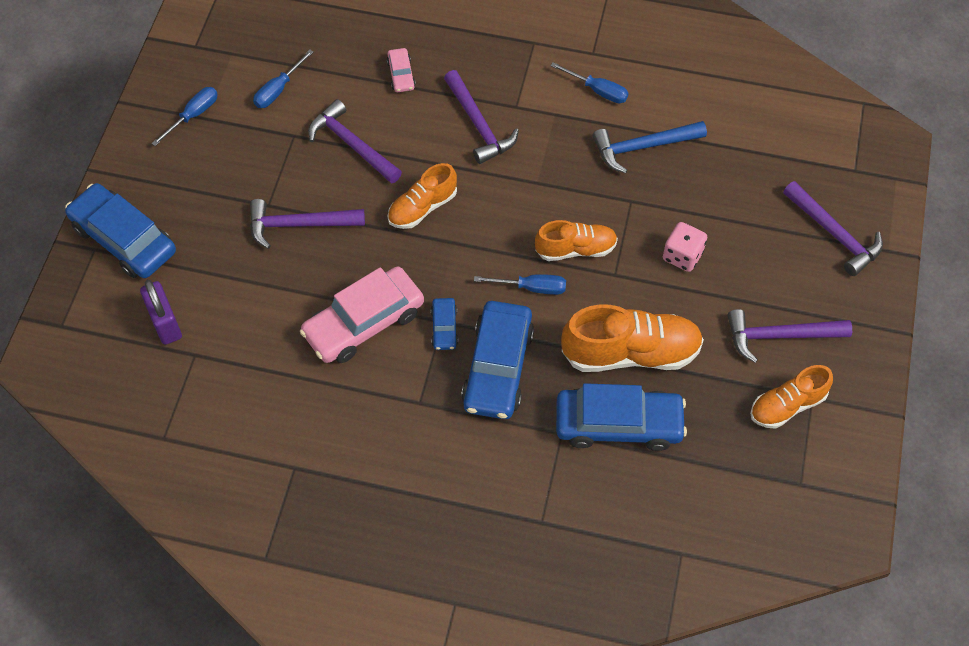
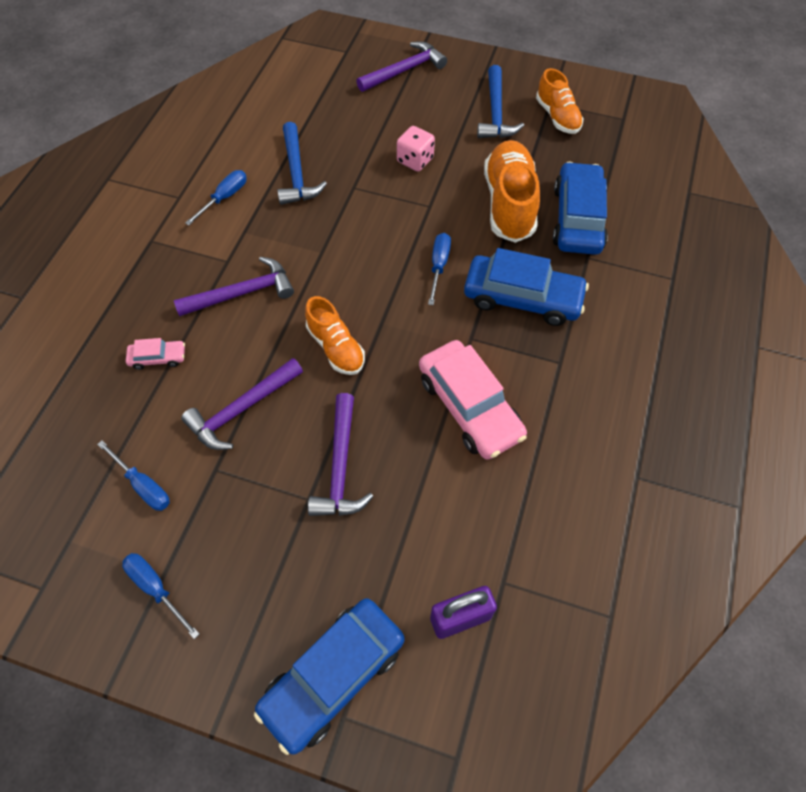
camera: 85 degrees left, 0 degrees up
(444, 328) = (478, 337): blue car -> none
(575, 249) = (400, 230): orange shoe -> none
(779, 336) = (495, 113): purple hammer -> blue hammer

